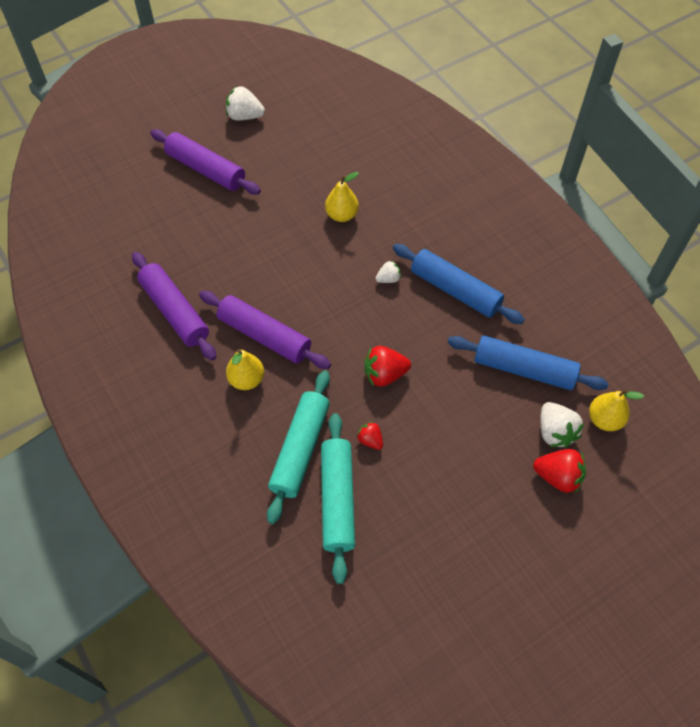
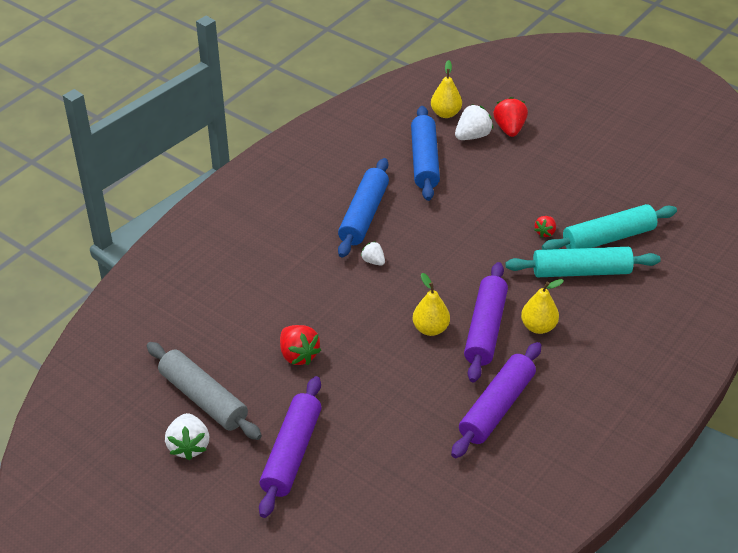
camera: 110 degrees left, 15 degrees down
(285, 132) = (203, 398): none -> grey rolling pin
(342, 215) = (308, 315): yellow pear -> yellow pear (430, 329)
(384, 374) = (478, 239): red strawberry -> red strawberry (298, 355)

